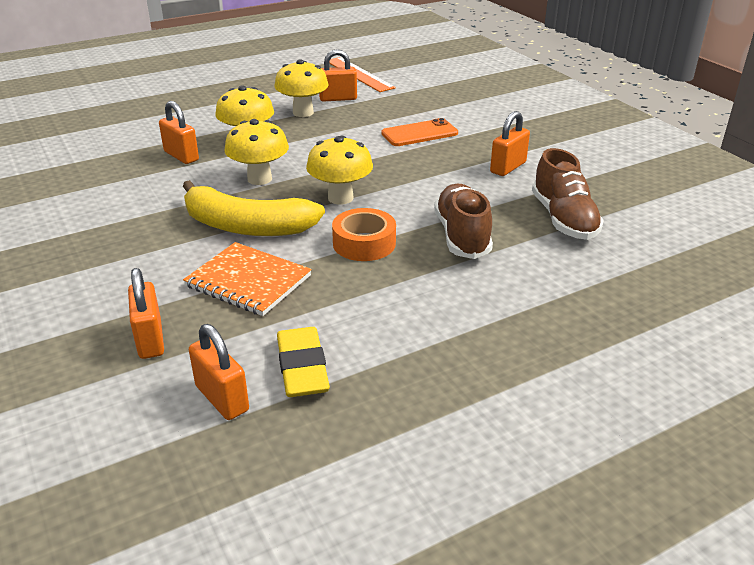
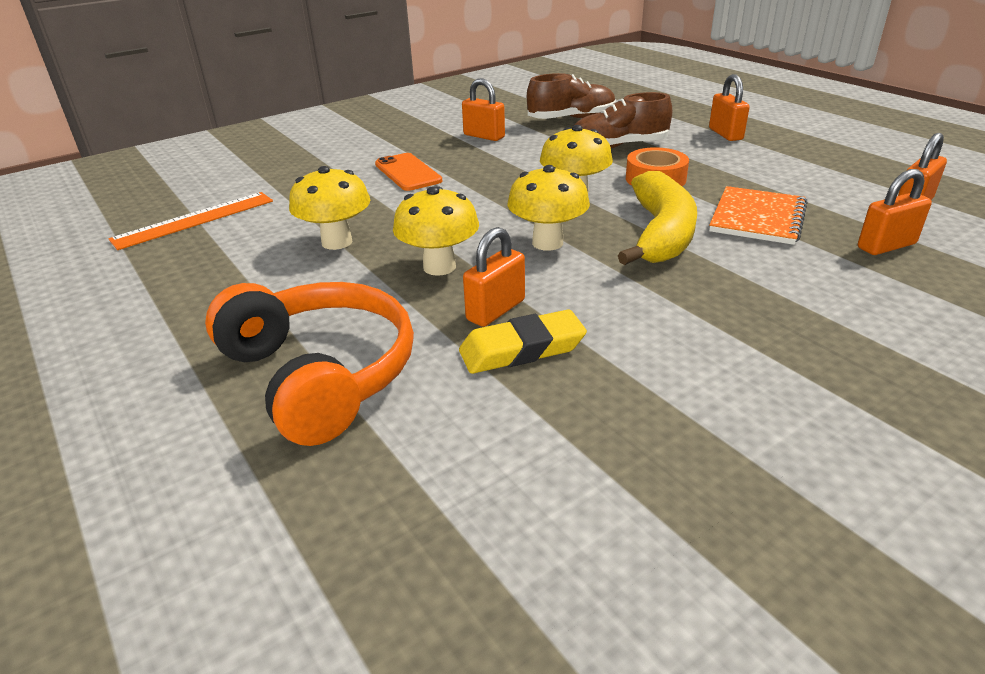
camera: 95 degrees left, 0 degrees up
(156, 113) = (321, 374): none -> orange headphones
(302, 368) = (846, 183): yellow eraser -> yellow eraser (522, 349)
(338, 98) = (289, 224): orange padlock -> orange padlock (725, 134)

